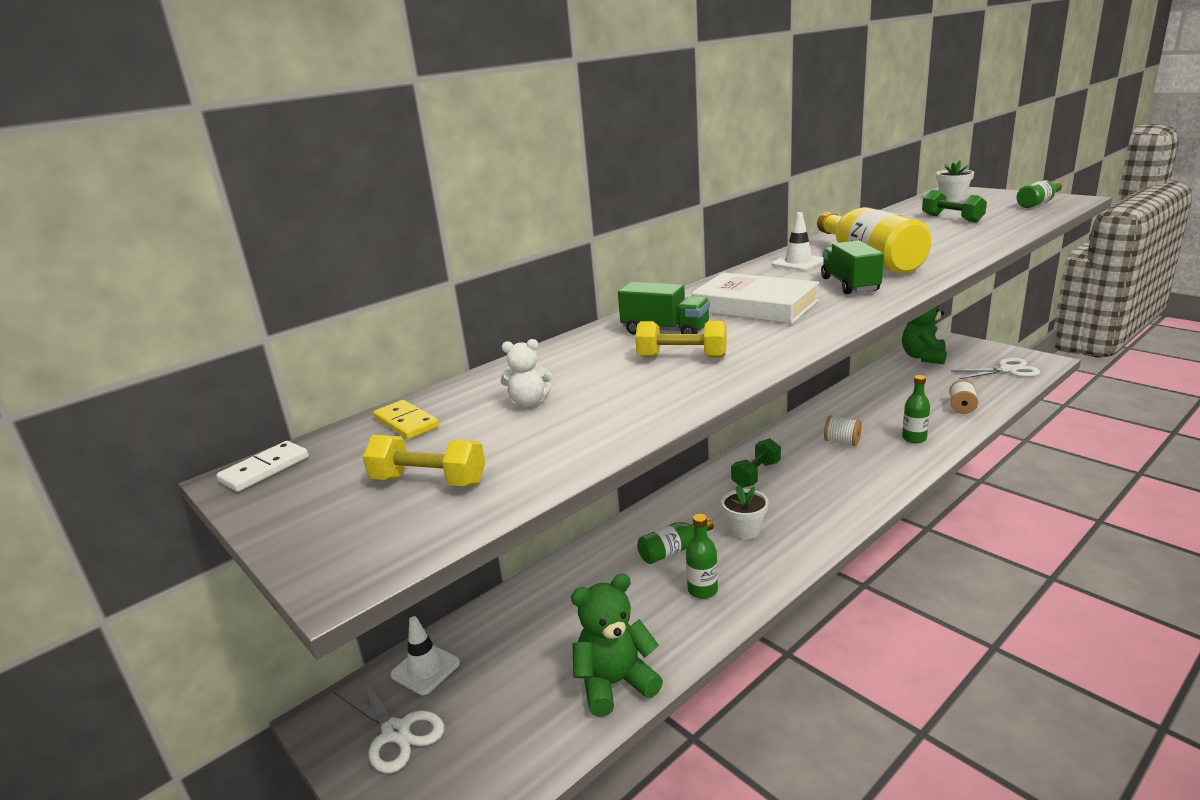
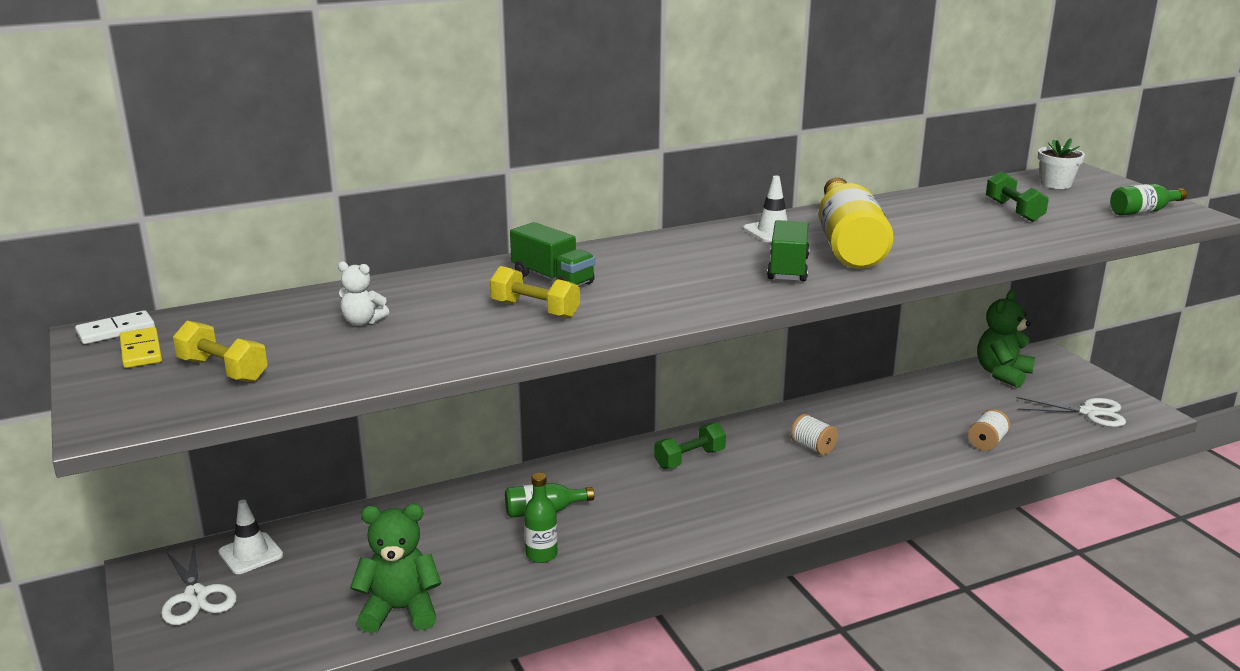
camera: 15 degrees right, 0 degrees up
(406, 423) = (251, 317): yellow domino -> yellow domino (141, 351)
(745, 530) = (629, 510): white flower pot -> none
(755, 306) = (666, 272): white book -> none
(914, 438) = (896, 463): green bottle -> none

